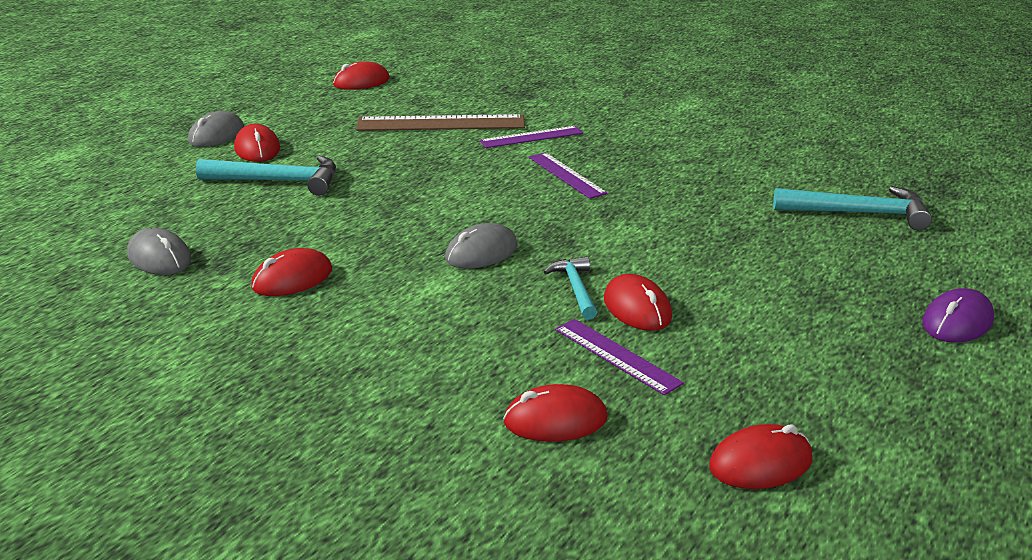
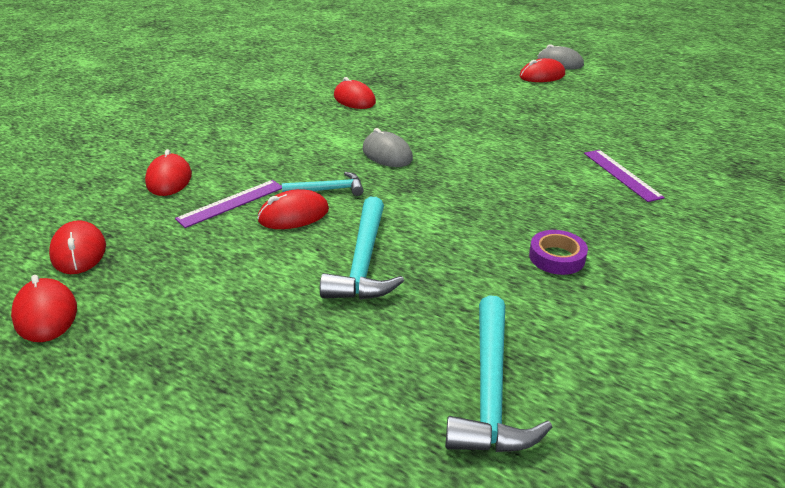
camera: 90 degrees right, 5 degrees up
(159, 258) = (382, 67): grey mouse -> none
(278, 181) = (490, 85): turquoise hammer -> turquoise hammer (364, 262)
(361, 82) = (703, 99): red mouse -> red mouse (46, 314)
(441, 123) = (629, 133): brown ruler -> none
(566, 175) = (538, 191): purple ruler -> none
(682, 177) = (556, 257): none -> purple tape
(957, 322) = (217, 418): purple mouse -> none

